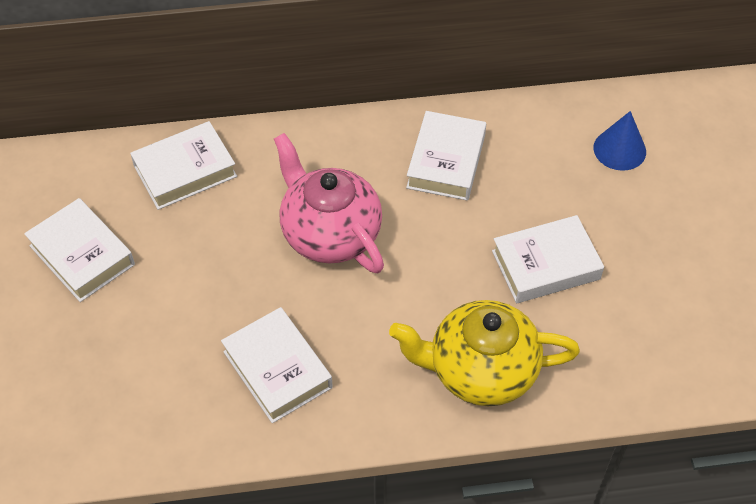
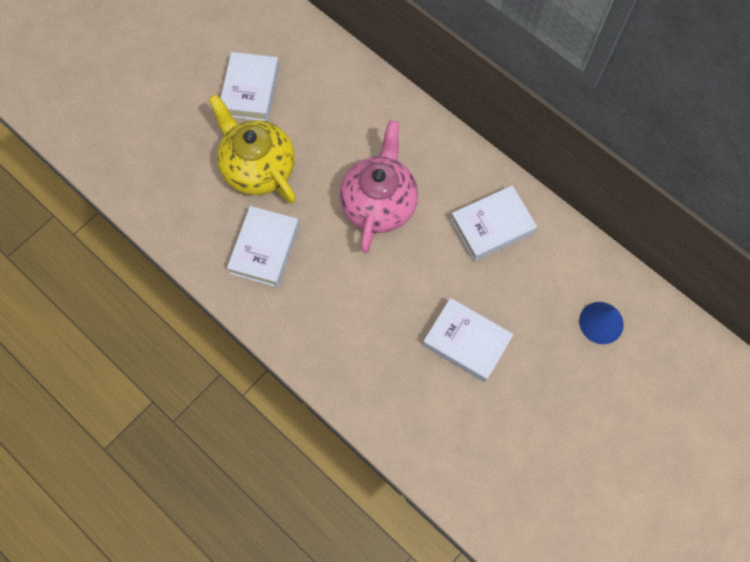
camera: 50 degrees right, 15 degrees up
(185, 171) = (351, 93): white book -> none
(480, 370) = (357, 359): yellow teapot -> yellow teapot (258, 168)

